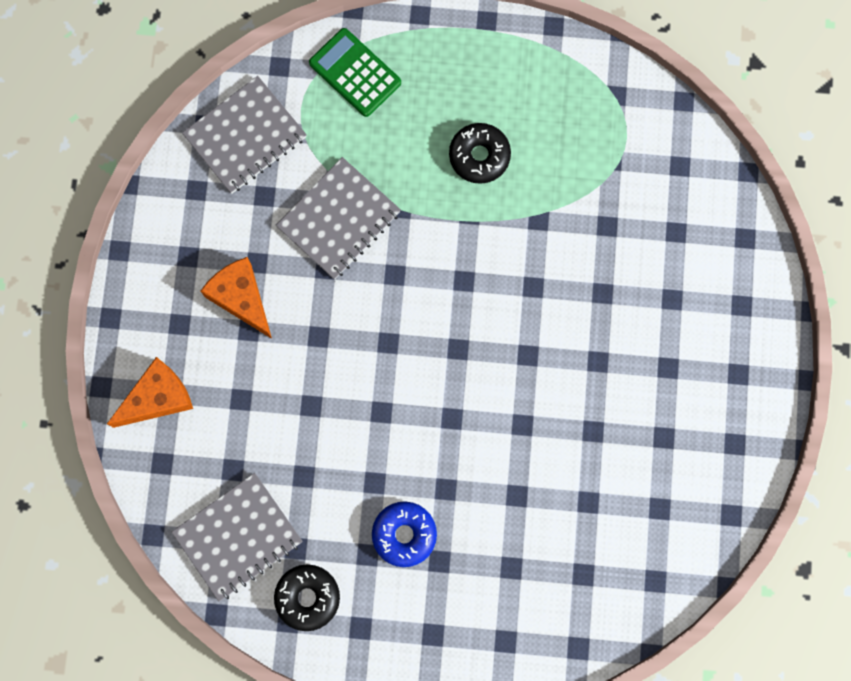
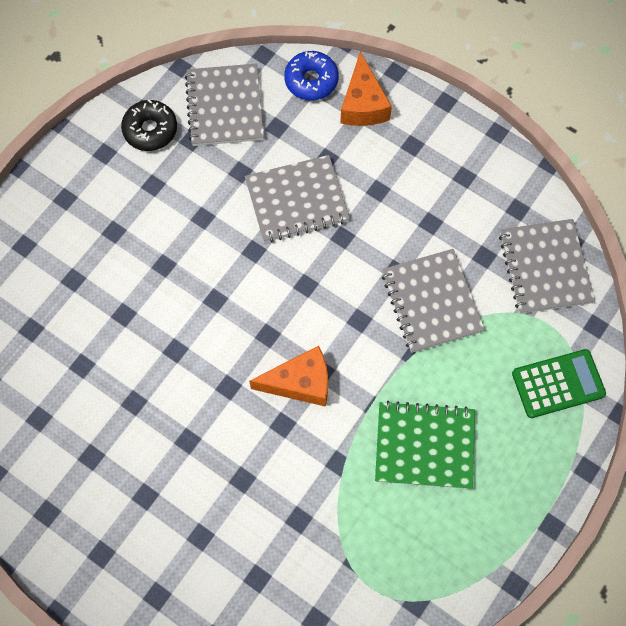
camera: 120 degrees right, 10 degrees down
(241, 298) = (407, 197): orange cheese -> orange cheese (300, 383)
(304, 402) = (297, 200): none -> grey notebook
(404, 534) = (150, 218): blue donut -> blue donut (311, 80)
(479, 156) = (424, 446): black donut -> green notebook

